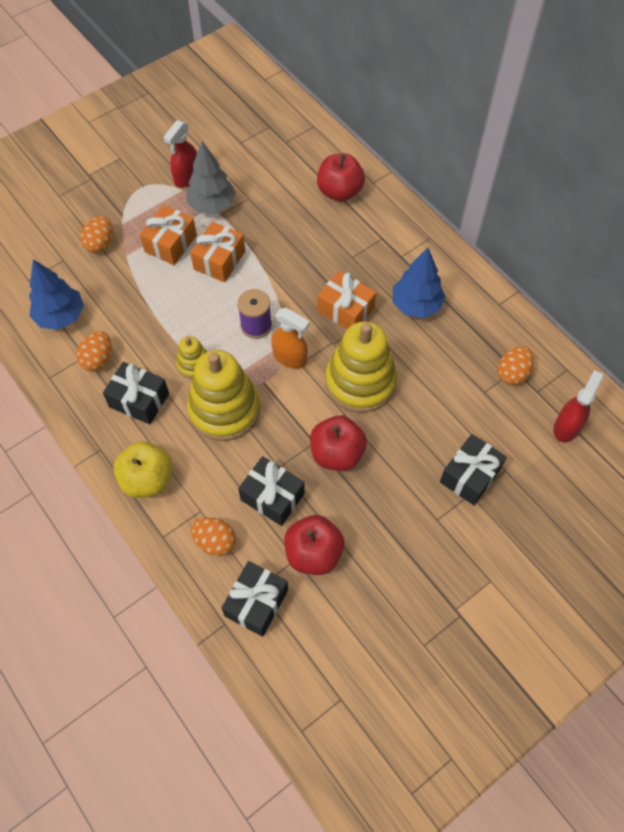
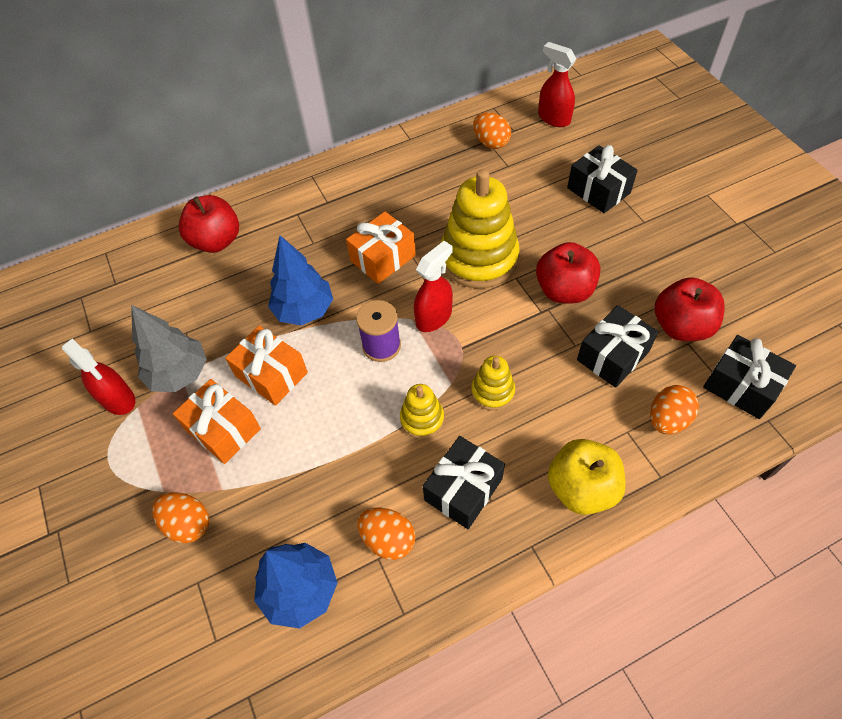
camera: 75 degrees left, 5 degrees down
(224, 409) = (492, 391): yellow stacking toy -> yellow stacking toy, size x0.49
(290, 357) = (434, 317): orange spray bottle -> red spray bottle
(416, 305) = (393, 199): blue tree -> blue tree (304, 310)

